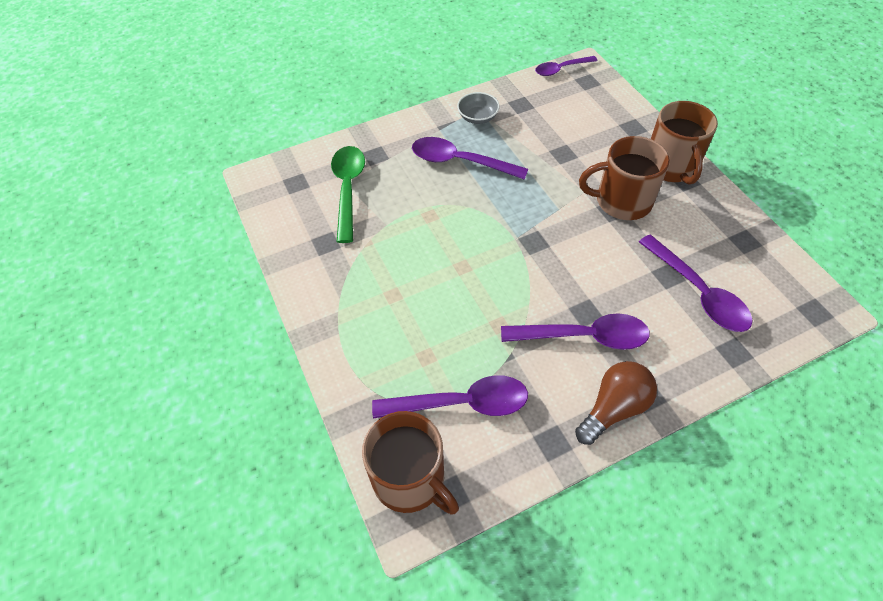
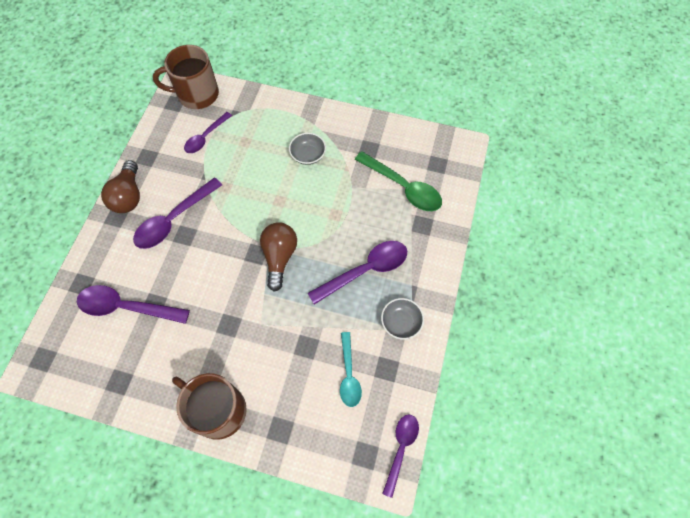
camera: 130 degrees right, 10 degrees up
(384, 285) = (308, 155): none -> grey bowl
(460, 403) = (206, 137): purple spoon -> purple spoon, size x0.64
(516, 223) = (279, 257): none -> brown light bulb
(550, 119) = (349, 374): none -> turquoise spoon
(621, 201) = (228, 339): brown mug -> none

